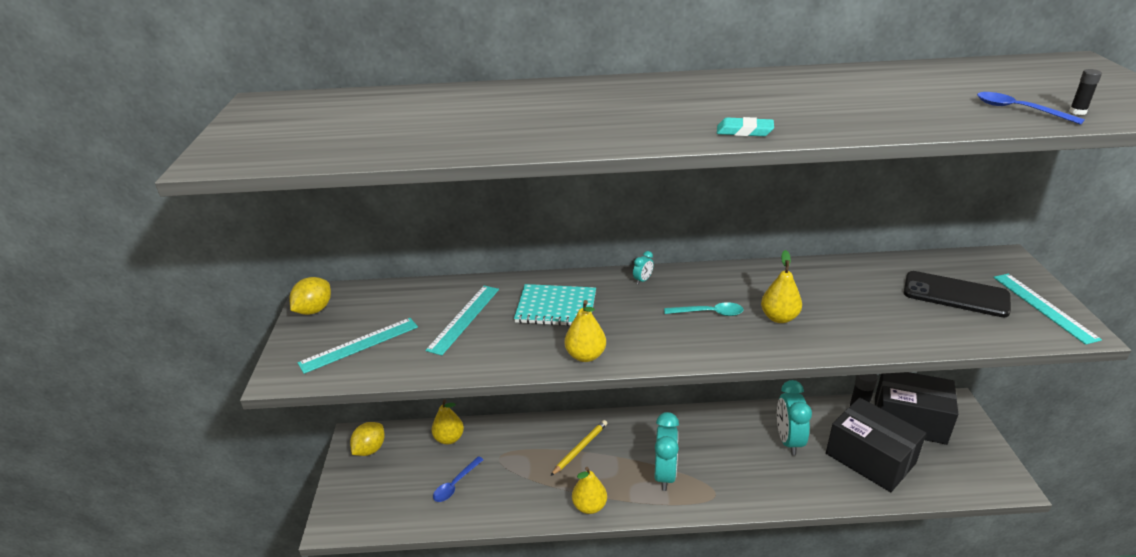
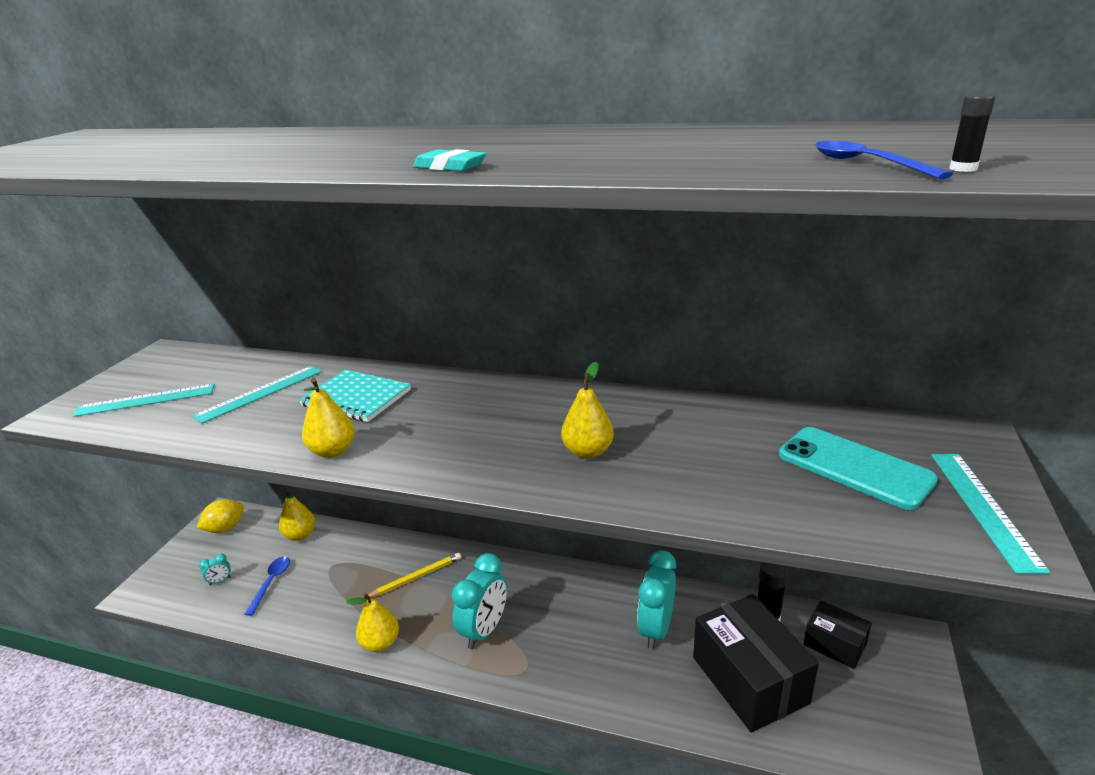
camera: 20 degrees right, 5 degrees down
(314, 310) = (147, 363): yellow lemon -> none
(455, 484) = (271, 583): blue spoon -> blue spoon turned 135 degrees clockwise
(643, 280) = (473, 386): turquoise clock -> turquoise clock (220, 581)
(709, 313) = (510, 432): turquoise spoon -> none
(909, 420) = (834, 644): black box -> black box, size x0.55
(955, 295) = (854, 467): black phone -> turquoise phone

